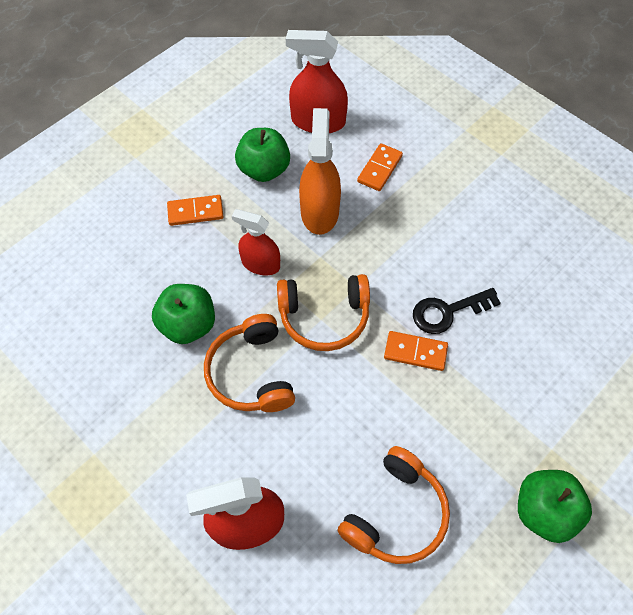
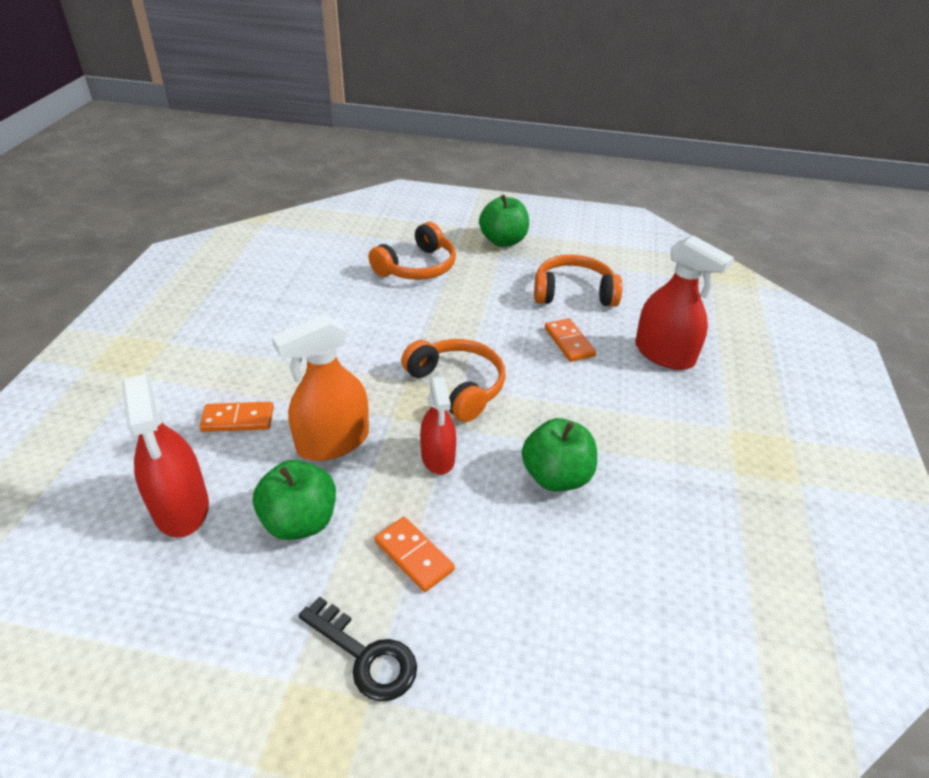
camera: 125 degrees left, 20 degrees down
(251, 373) = (555, 407): orange headphones -> orange headphones (417, 267)
(415, 352) = (441, 324): orange domino -> orange domino (569, 342)
(447, 312) = (387, 319): black key -> black key (366, 656)

